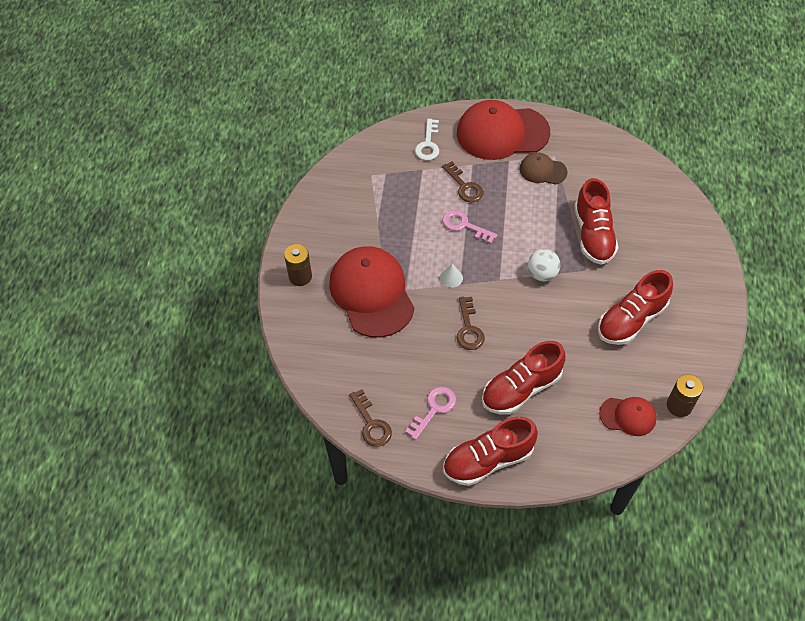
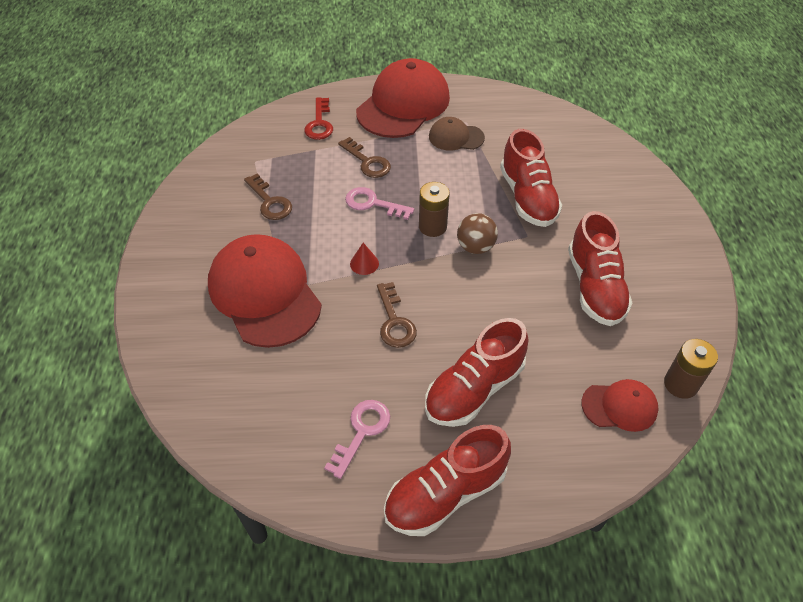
camera: 10 degrees left, 5 degrees down
(300, 276) = (170, 284): brown battery -> brown battery (432, 226)
(371, 424) = (276, 464): brown key -> brown key (270, 202)
(428, 144) = (319, 123): white key -> red key
(451, 278) = (364, 263): white cone -> red cone
(502, 133) = (403, 104): red cap -> red cap turned 135 degrees clockwise
(542, 274) = (475, 247): white ball -> brown ball
(631, 320) = (594, 287): red shoe -> red shoe turned 45 degrees counterclockwise

